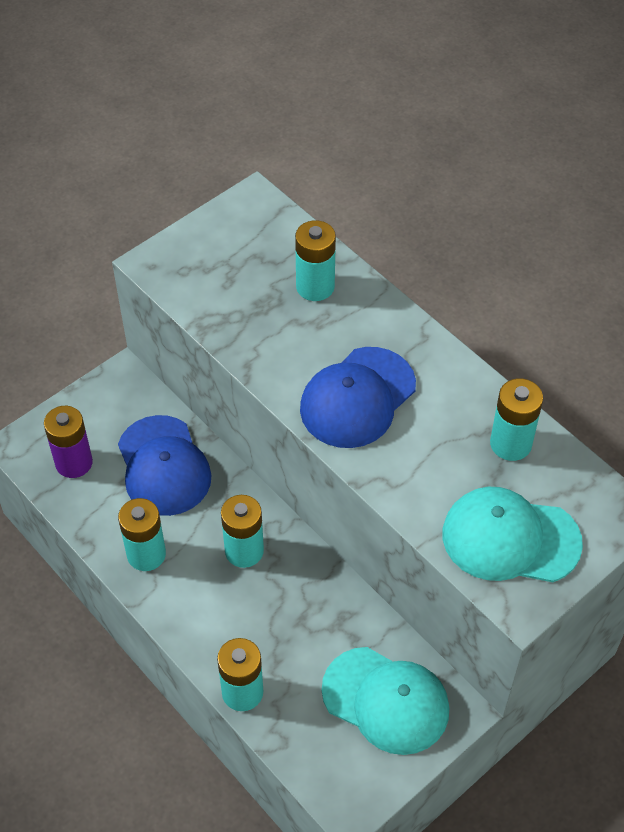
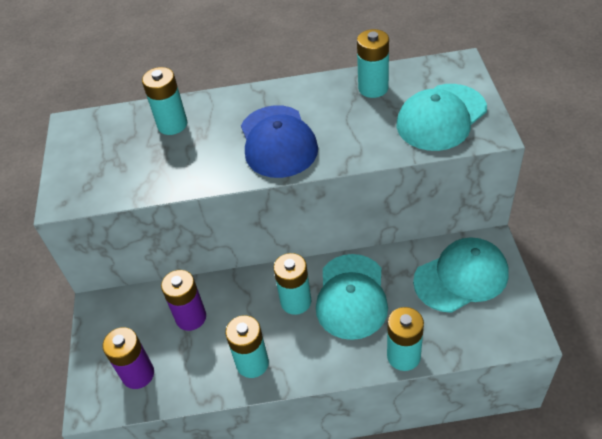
camera: 50 degrees left, 5 degrees down
(163, 466) = (191, 317): blue cap -> purple battery
(285, 601) = (351, 296): none -> turquoise cap

